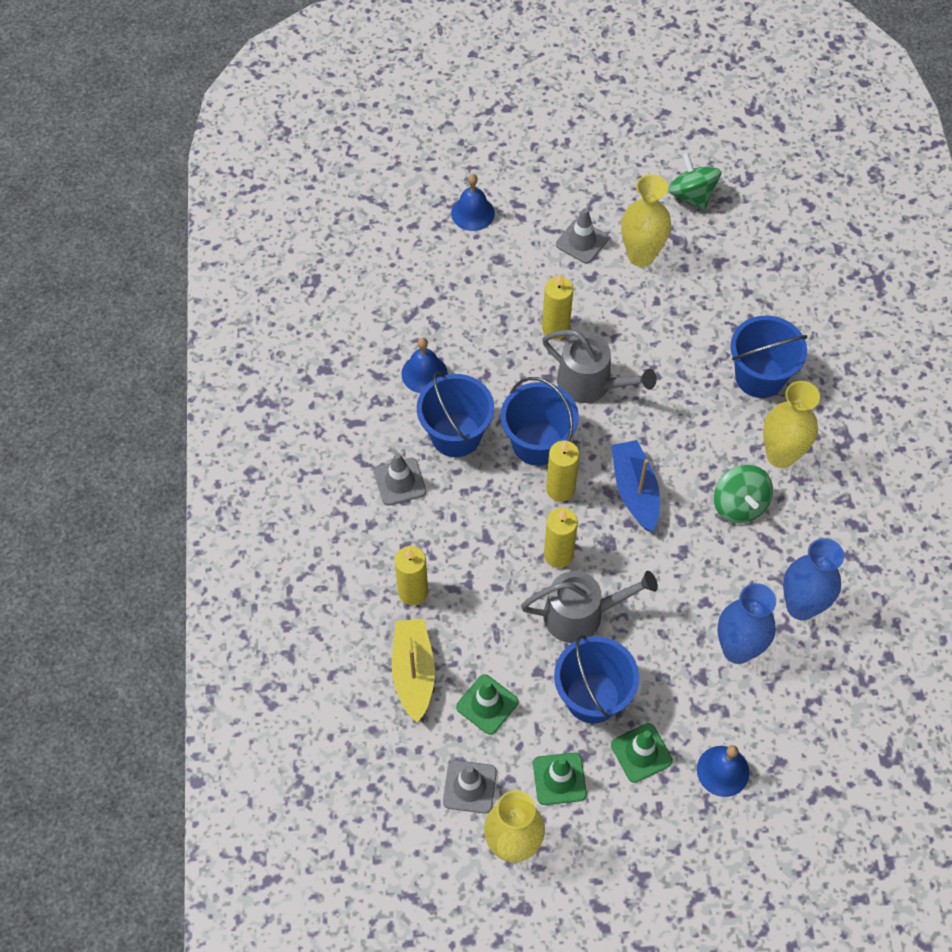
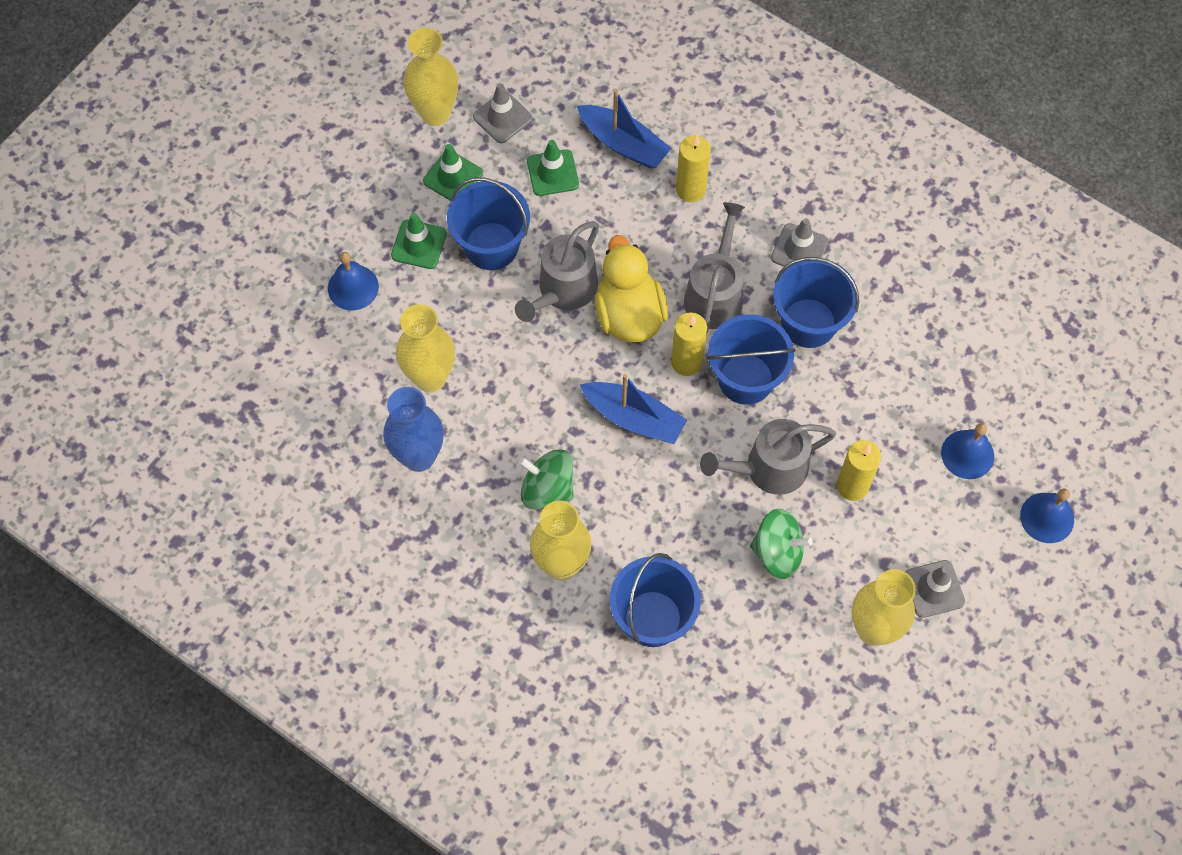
camera: 130 degrees right, 5 degrees up
(413, 672) = (623, 144): yellow boat -> blue boat
(424, 373) = (893, 344): blue bell -> blue bell (967, 454)
(488, 510) = (715, 294): none -> grey watering can
(558, 555) = (629, 314): yellow candle -> yellow duck
(691, 195) = (909, 742): green spinning top -> green spinning top (778, 552)
(737, 649) = (430, 378): blue vase -> yellow vase

